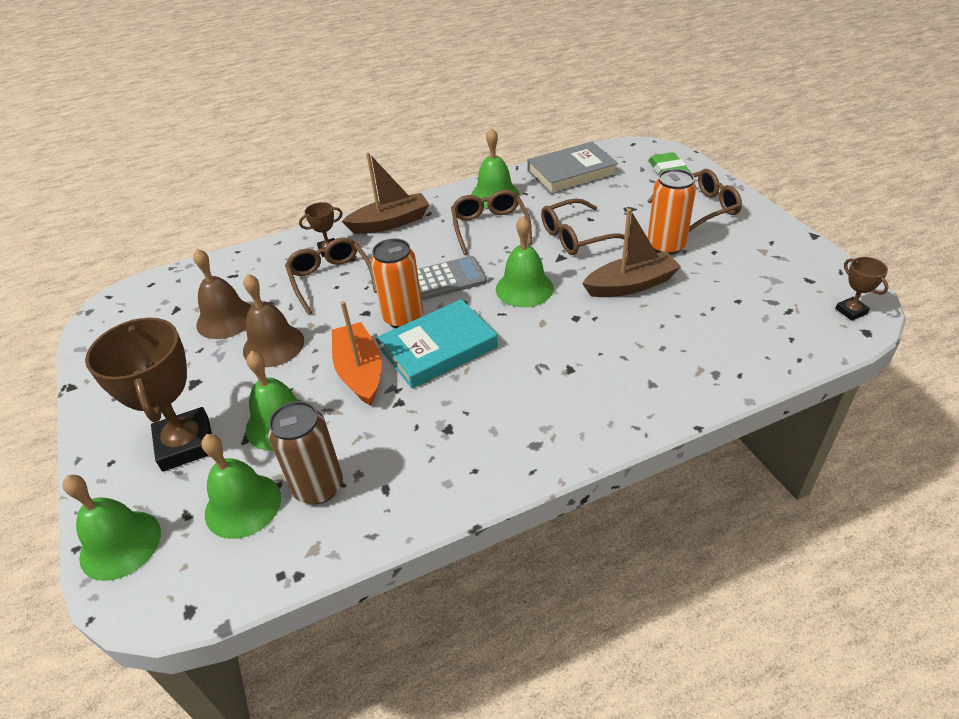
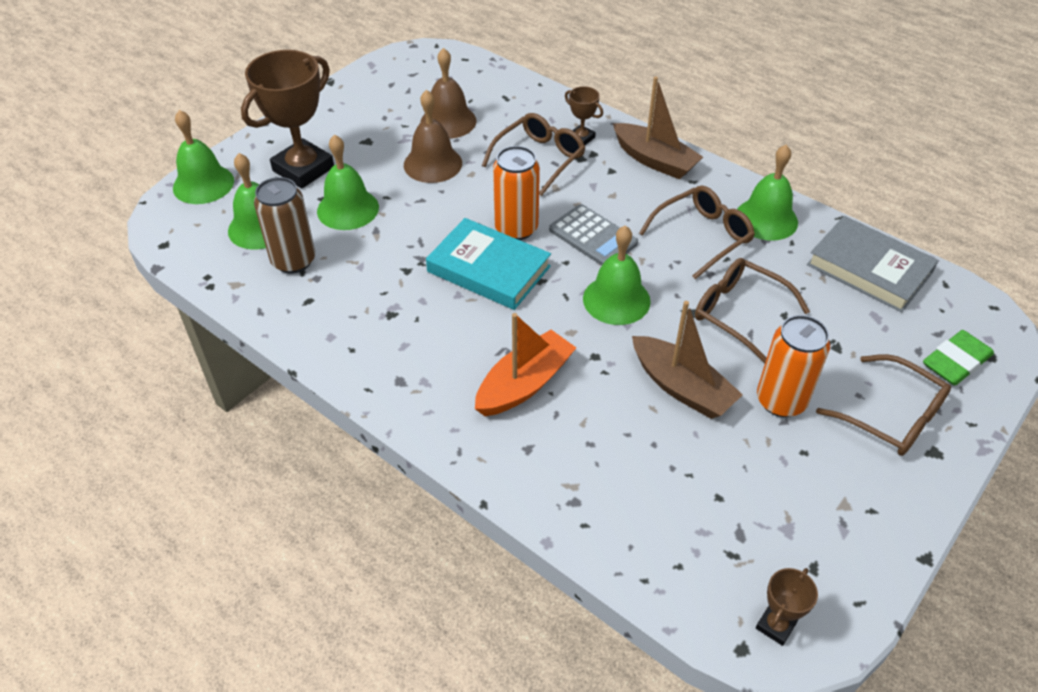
camera: 60 degrees right, 5 degrees up
(360, 372) = (430, 230): orange boat -> orange boat (524, 384)

